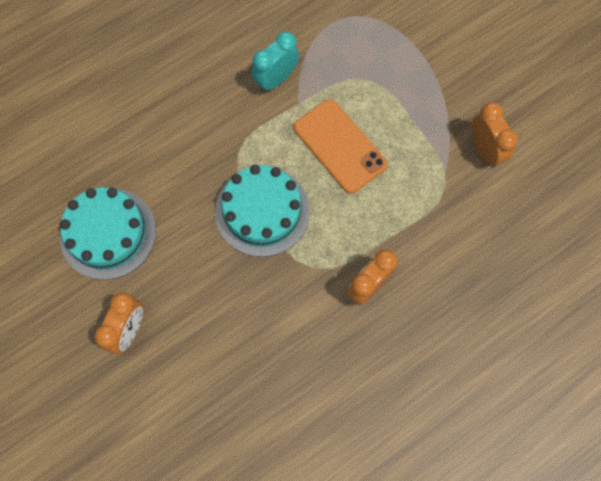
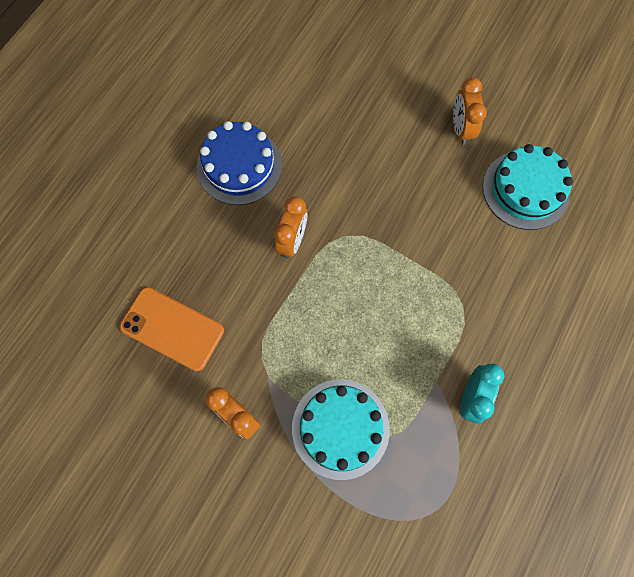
camera: 155 degrees right, 0 degrees up
(262, 211) = (412, 263): turquoise cake -> turquoise cake (340, 428)
(339, 146) = (376, 355): orange phone -> orange phone (172, 328)
(390, 398) = (239, 166): none -> blue cake

